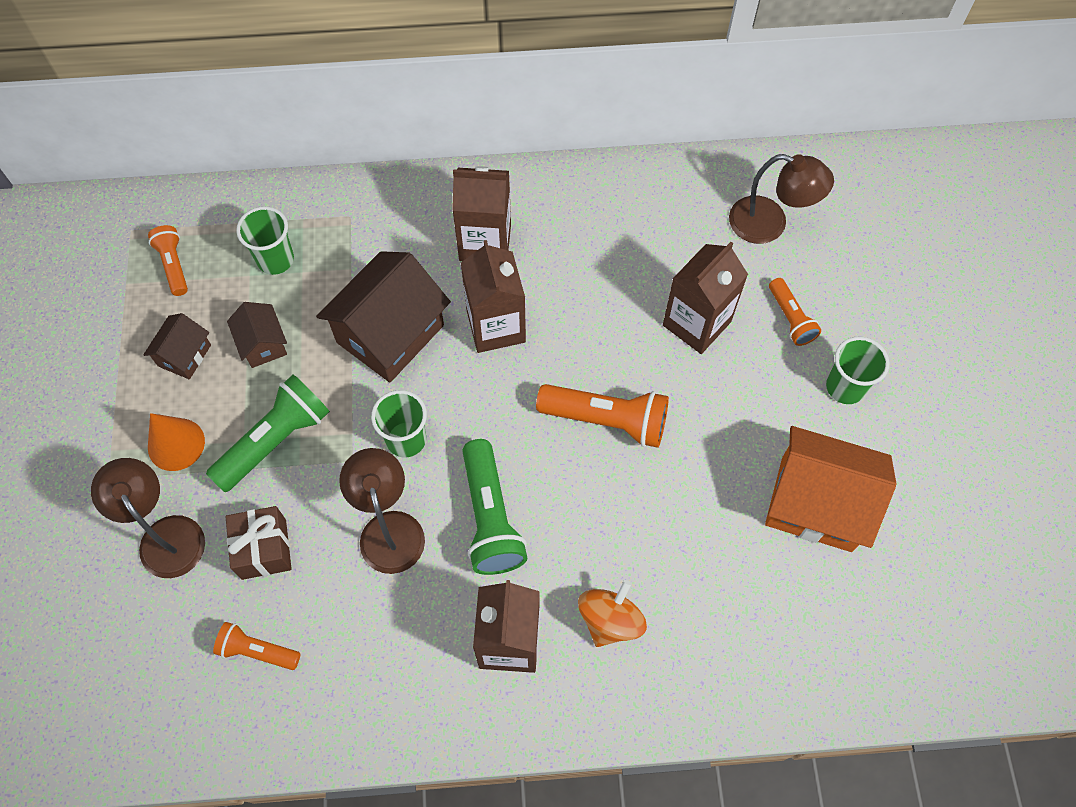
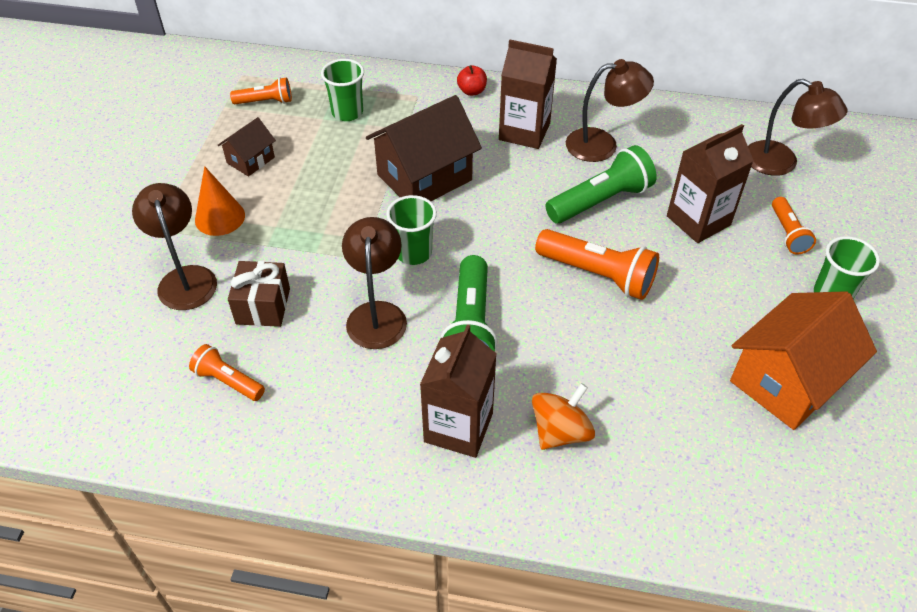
camera: 15 degrees right, 15 degrees down
(174, 265) = (265, 101): orange flashlight -> orange flashlight turned 90 degrees clockwise
(263, 344) = (316, 164): brown house -> none
(275, 440) = (302, 231): green flashlight -> green flashlight (601, 201)
(411, 195) = (472, 91): none -> red apple
(496, 326) = (517, 189): brown carton -> none
(575, 241) = (602, 144): none -> brown lamp
(816, 504) = (787, 381): orange house -> orange house turned 75 degrees counterclockwise

